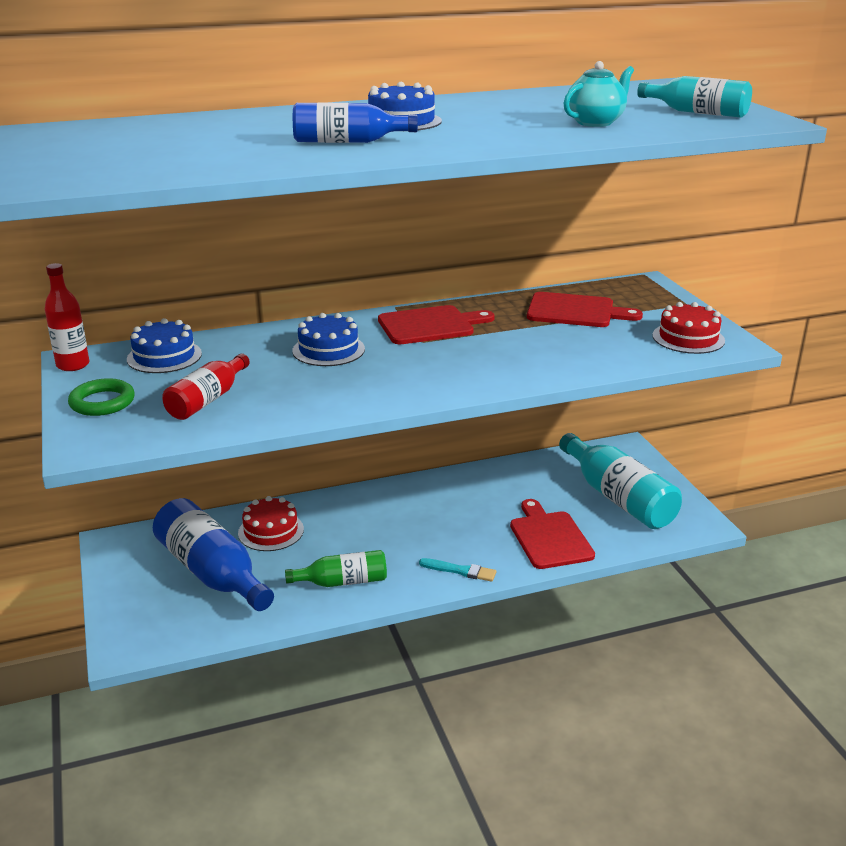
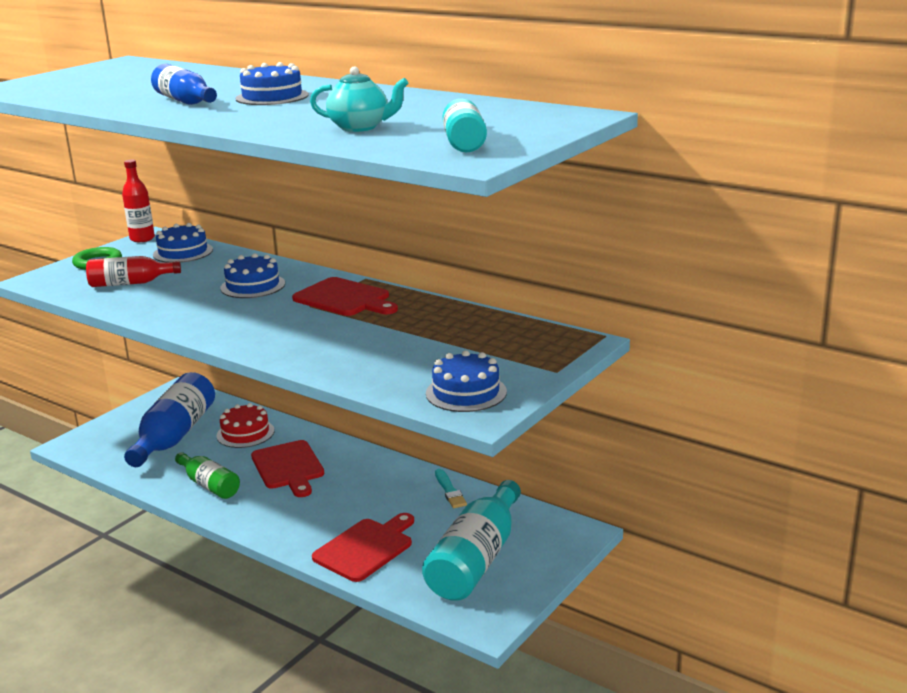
camera: 55 degrees right, 5 degrees down
(460, 571) = (272, 526): turquoise brush -> turquoise brush (449, 491)
(575, 311) = (457, 335): red cutting board -> red cutting board (288, 467)
(688, 338) = (466, 392): red cake -> blue cake

